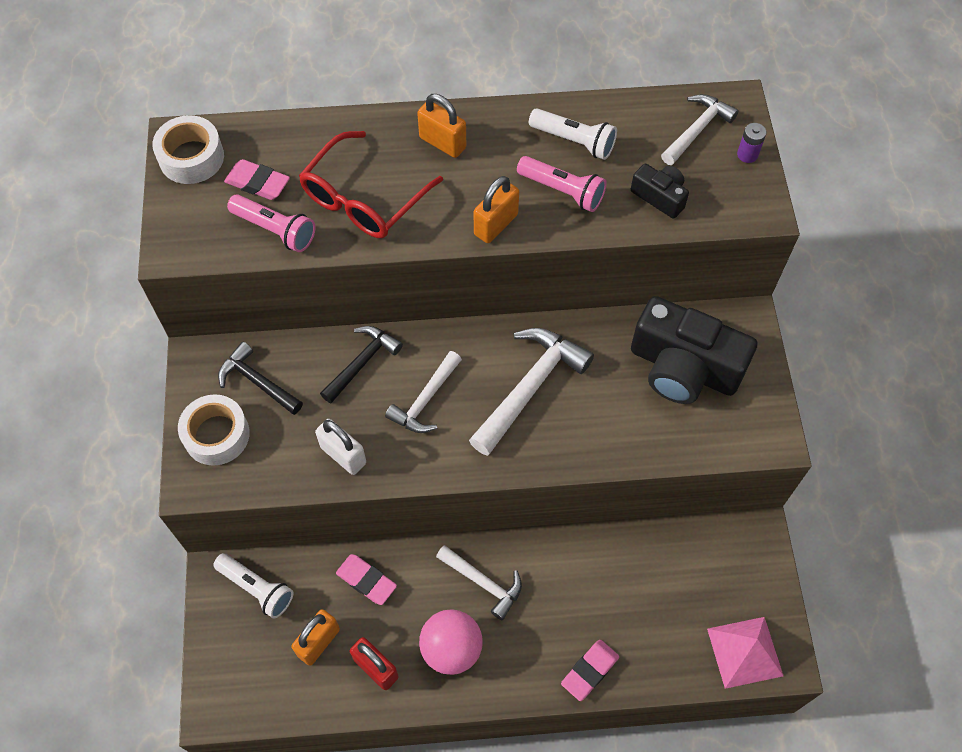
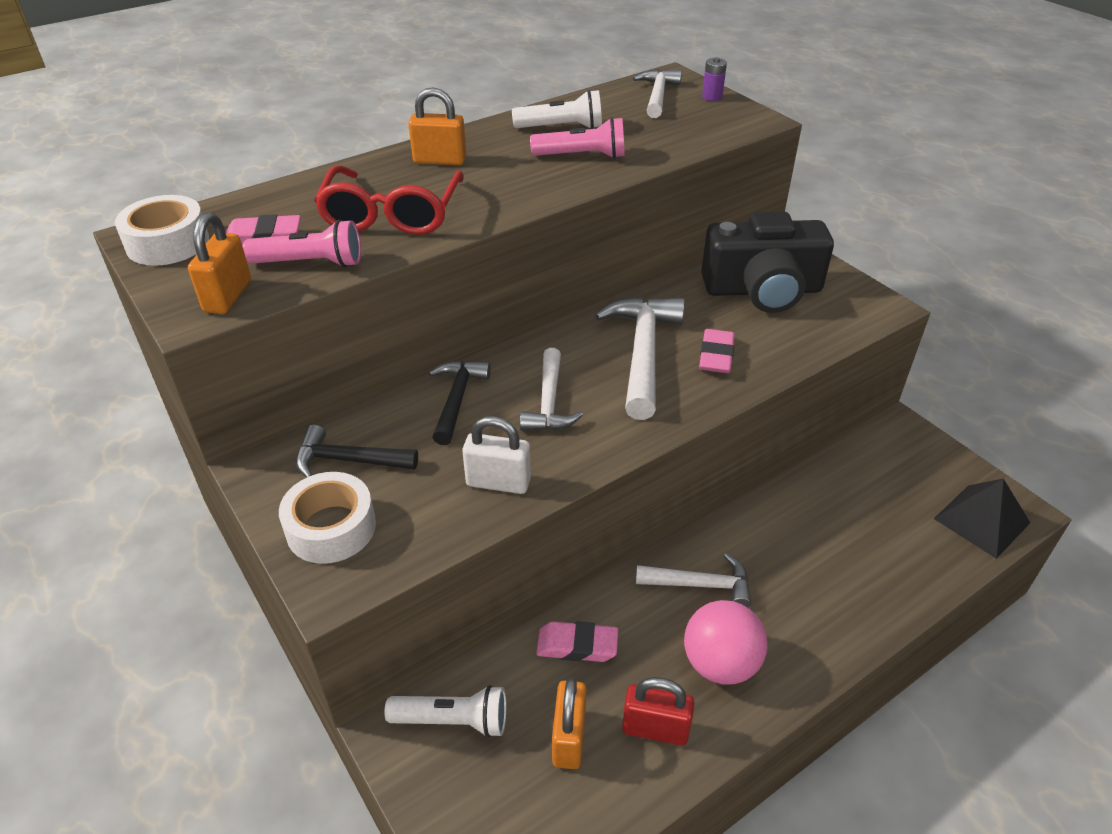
camera: 30 degrees left, 20 degrees down
(496, 224) = (541, 192): orange padlock -> orange padlock (228, 296)
(589, 671) = (869, 609): pink eraser -> pink eraser (716, 356)
(660, 196) = (669, 136): black camera -> none
(745, 652) = (982, 520): pink pyramid -> black pyramid

